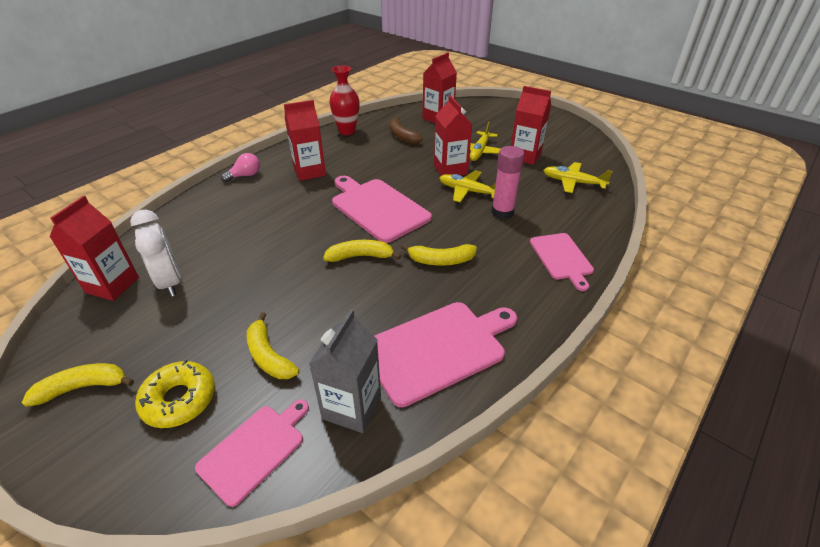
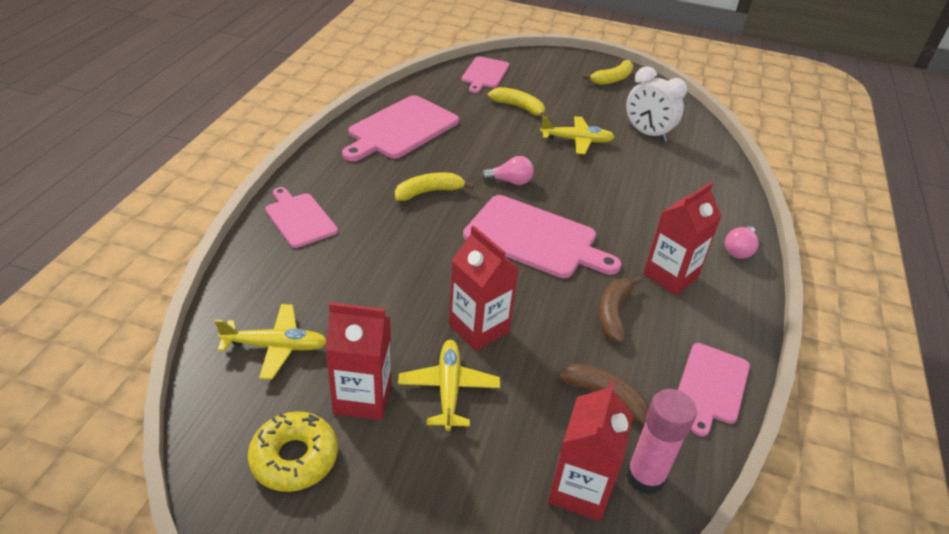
camera: 155 degrees right, 0 degrees up
(112, 285) = (686, 124): red carton -> none
(179, 400) = (550, 83): yellow donut -> yellow donut (294, 458)
(347, 131) = (711, 385): red vase -> pink cutting board
(352, 407) = (443, 95): grey carton -> none
(360, 256) = (510, 181): yellow banana -> pink light bulb
(366, 162) = (613, 314): none -> brown banana
(468, 191) = (434, 290): yellow plane -> yellow plane (576, 140)
(502, 212) = (378, 264): pink glue stick -> pink glue stick (645, 477)

